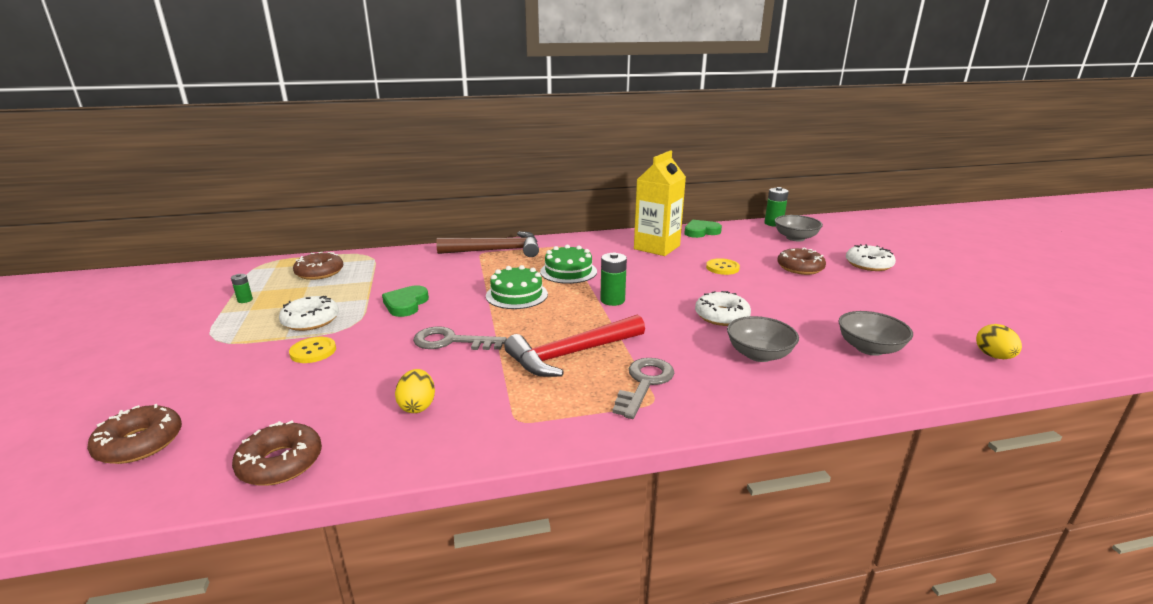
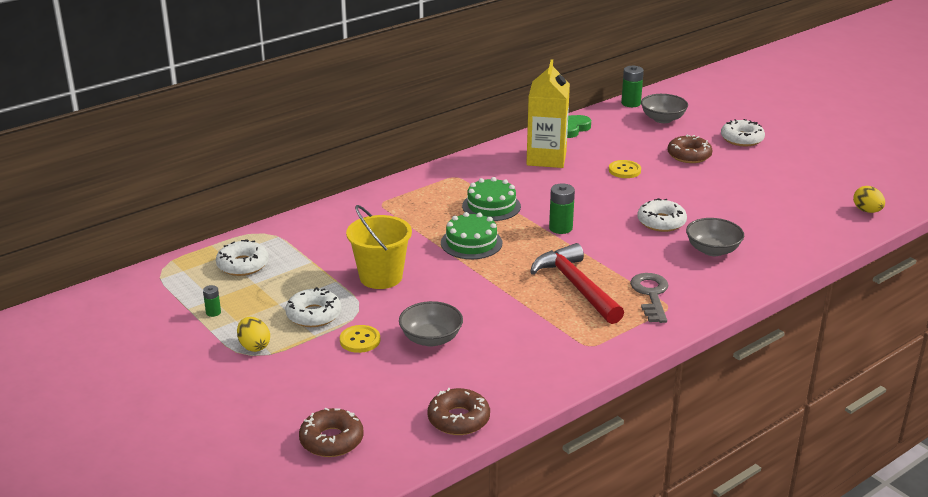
camera: 25 degrees left, 5 degrees up
(319, 272) = (243, 265): brown donut -> white donut
(406, 304) = (381, 277): green heart -> yellow bucket
(417, 406) = (505, 356): yellow egg -> yellow egg (254, 346)
(451, 341) = (467, 301): grey key -> none
(496, 250) = (393, 197): brown hammer -> none
(571, 354) = (576, 286): red hammer -> red hammer turned 120 degrees clockwise
(869, 348) = (784, 225): grey bowl -> grey bowl (431, 339)

